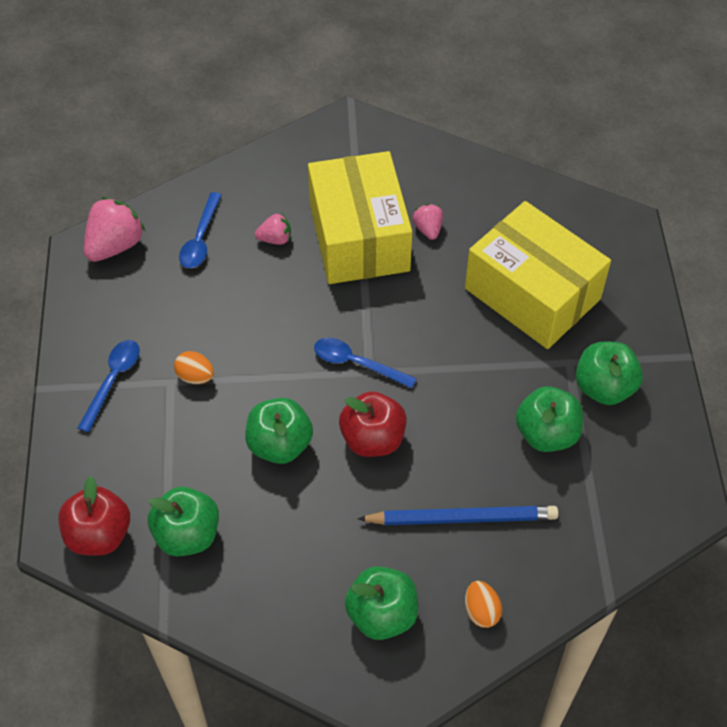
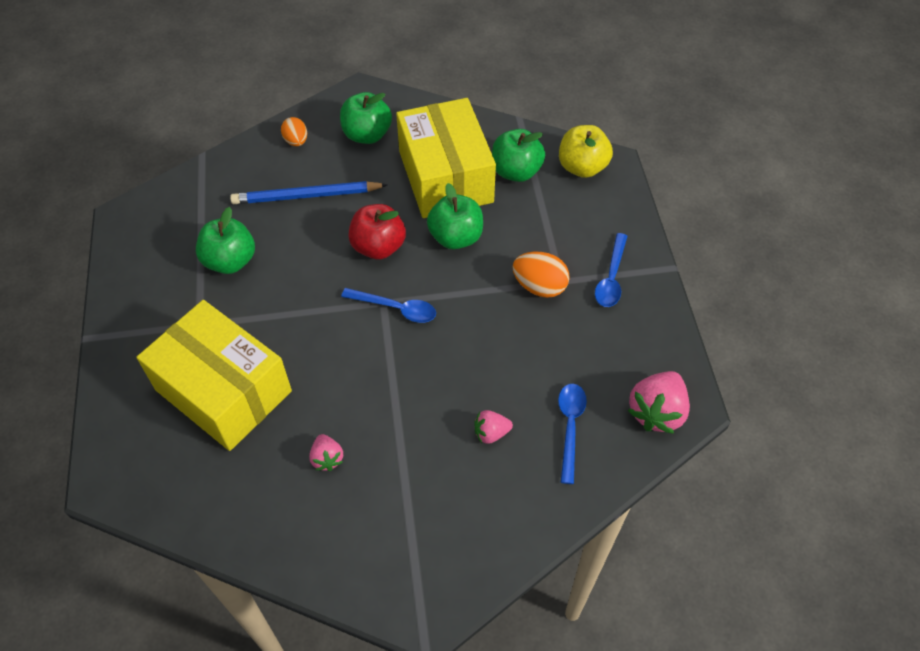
camera: 175 degrees right, 0 degrees up
(99, 535) = (582, 167): red apple -> yellow apple
(195, 376) = (539, 286): orange egg -> orange egg, size x1.52
(359, 237) = (402, 442): yellow box -> yellow box (445, 177)
(604, 387) = (172, 303): green apple -> none

